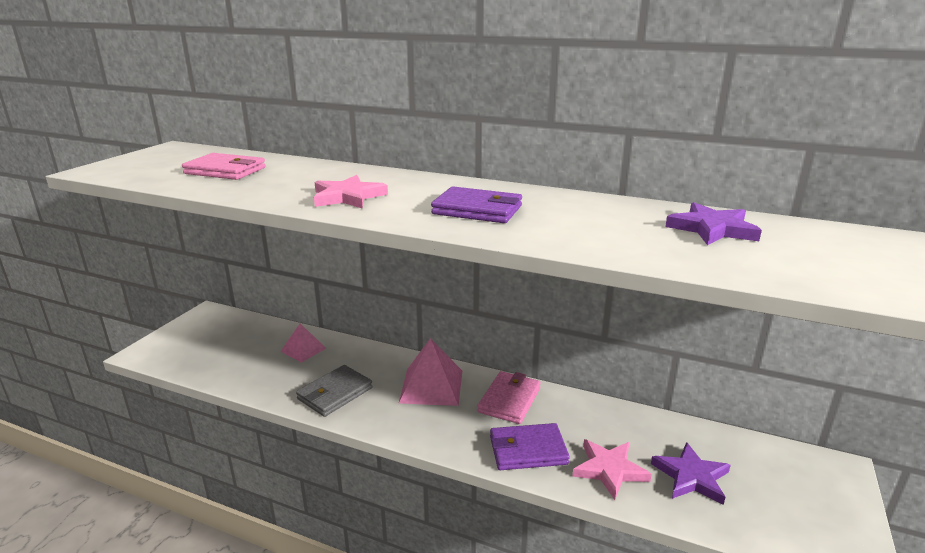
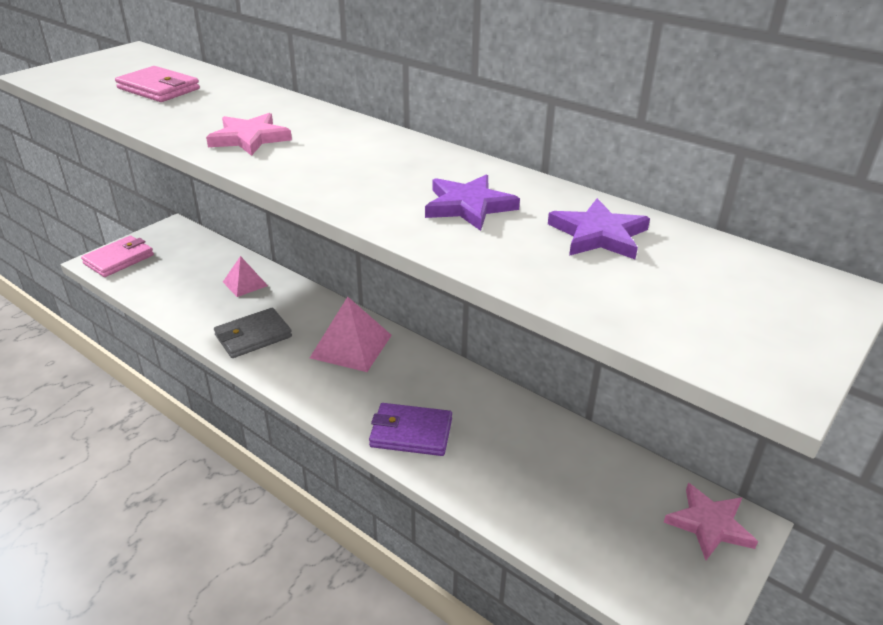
camera: 15 degrees right, 10 degrees up
(477, 210) = (365, 173): purple wallet -> none
(509, 400) = (422, 376): pink wallet -> pink wallet (119, 259)
(609, 470) = (483, 471): pink star -> pink star (709, 524)
(691, 477) = (566, 497): purple star -> purple star (469, 206)

